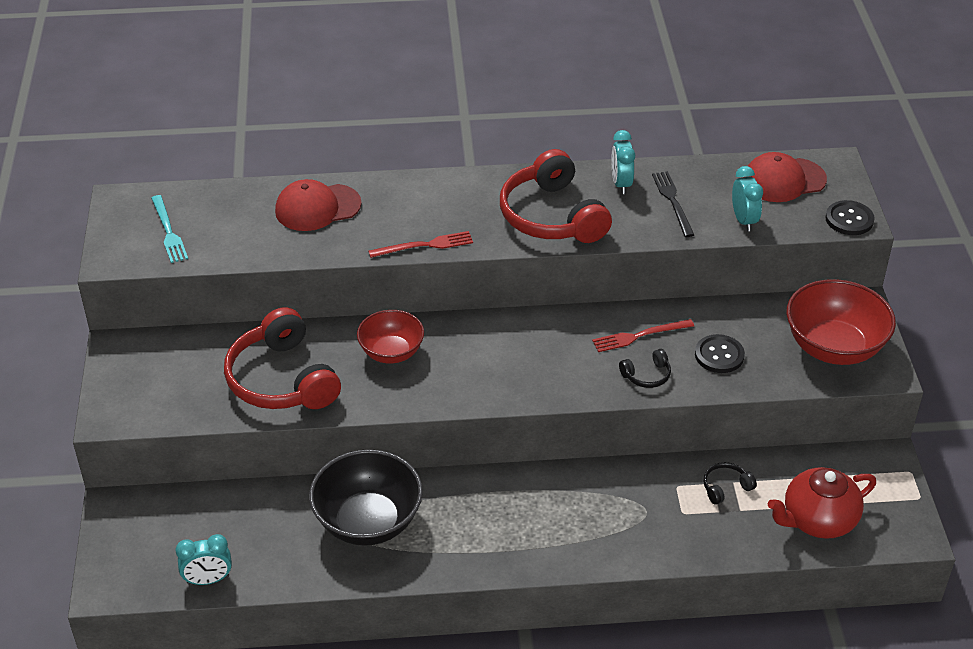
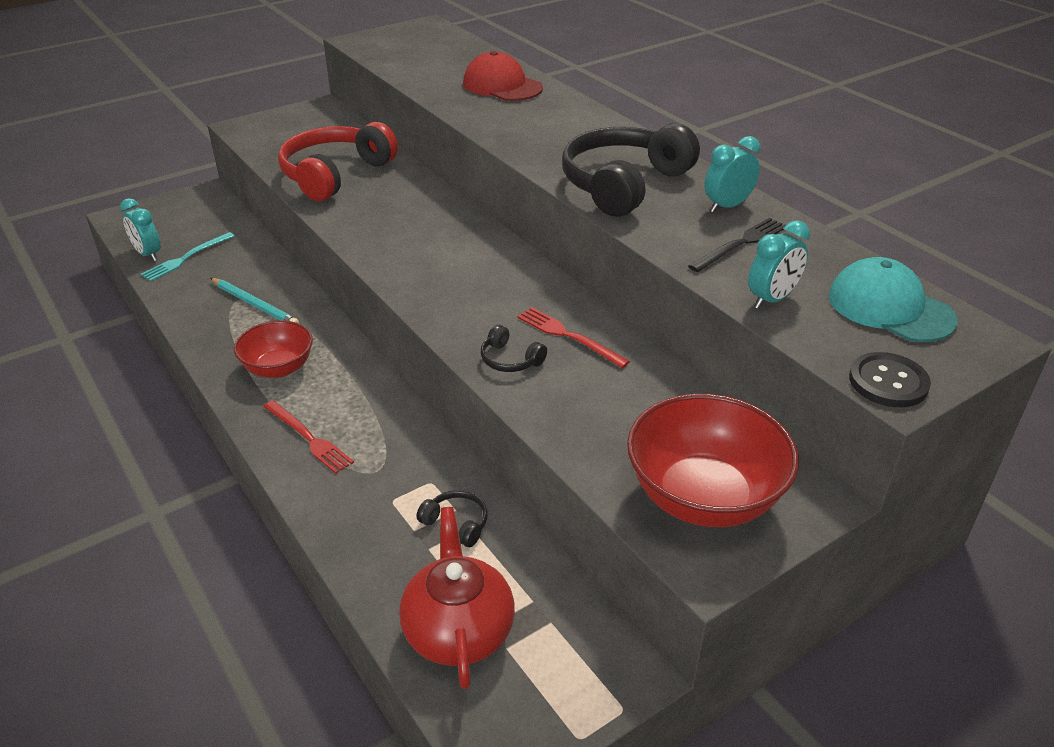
camera: 60 degrees right, 5 degrees down
(168, 231) = (409, 47): turquoise fork -> turquoise fork (186, 258)
(368, 522) = (255, 304): black bowl -> turquoise pencil
(391, 352) = (411, 209): red bowl -> red bowl (278, 368)
(425, 245) = (505, 139): red fork -> red fork (309, 438)
(552, 216) = (624, 184): red headphones -> black headphones
(719, 355) = (592, 402): black button -> none
(783, 180) = (890, 308): red cap -> turquoise cap
(817, 520) = (458, 630): red teapot -> red teapot turned 45 degrees clockwise

